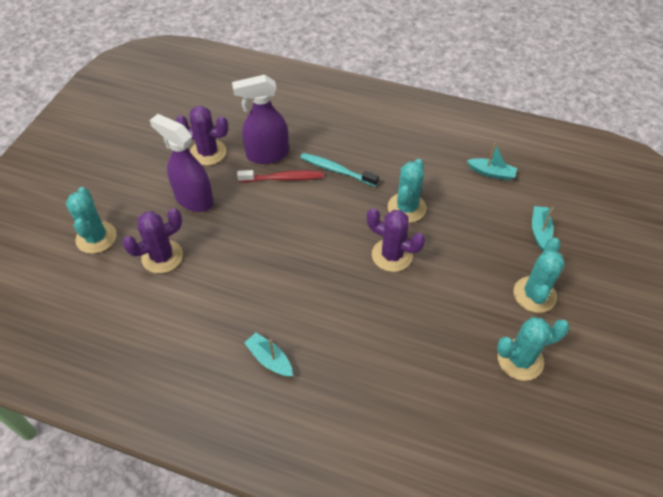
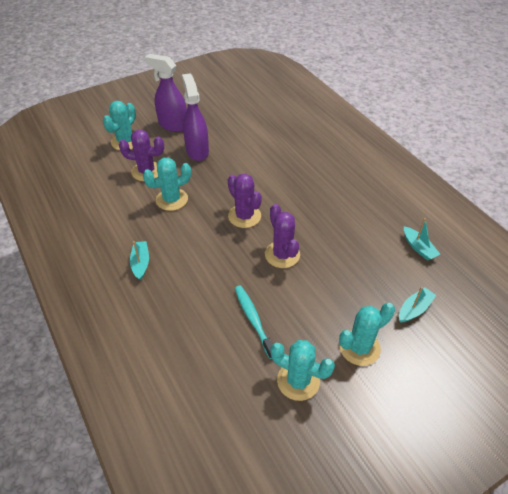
camera: 40 degrees right, 5 degrees down
(208, 152) = (234, 130): purple cactus -> purple cactus (244, 216)
(267, 155) = (268, 150): purple spray bottle -> purple spray bottle (173, 125)
(283, 178) = (263, 168): red toothbrush -> none
(337, 170) = (303, 183): turquoise toothbrush -> turquoise toothbrush (253, 320)
(406, 208) = (326, 232): turquoise cactus -> turquoise cactus (172, 199)

